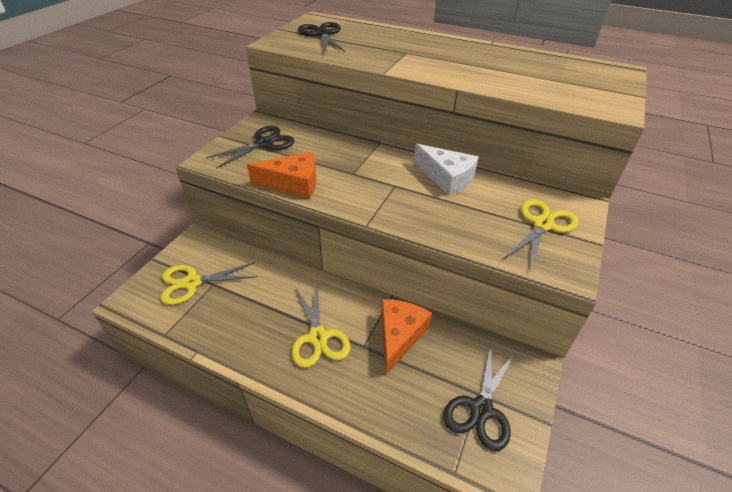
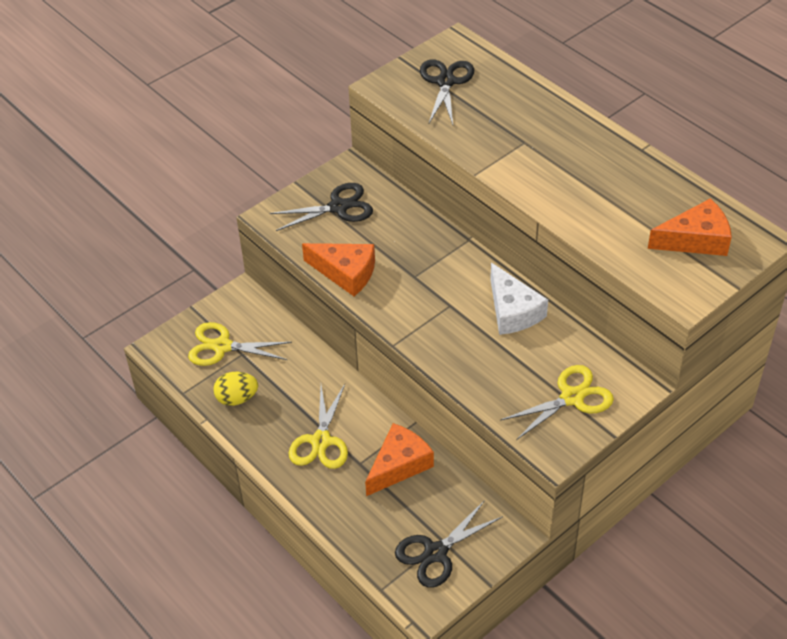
camera: 25 degrees right, 5 degrees up
(221, 323) = (237, 398): none -> yellow egg
(581, 78) = (695, 240): none -> orange cheese

